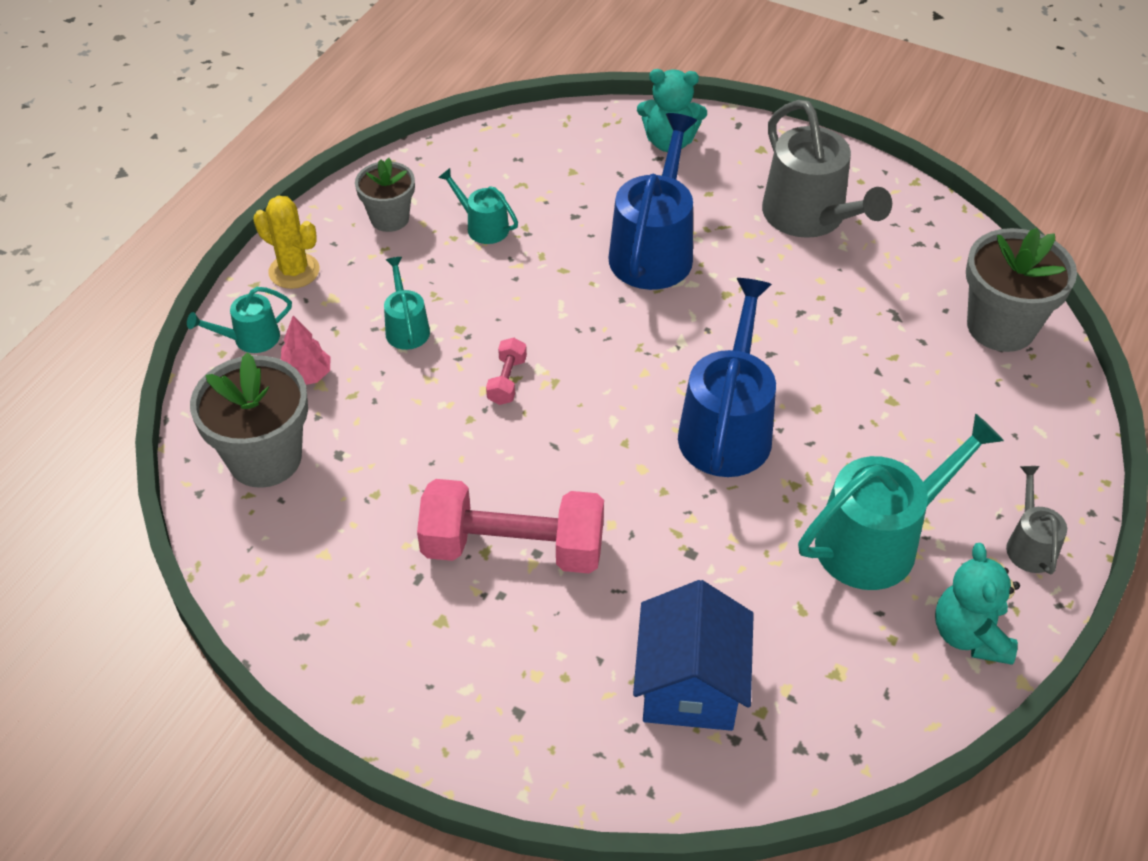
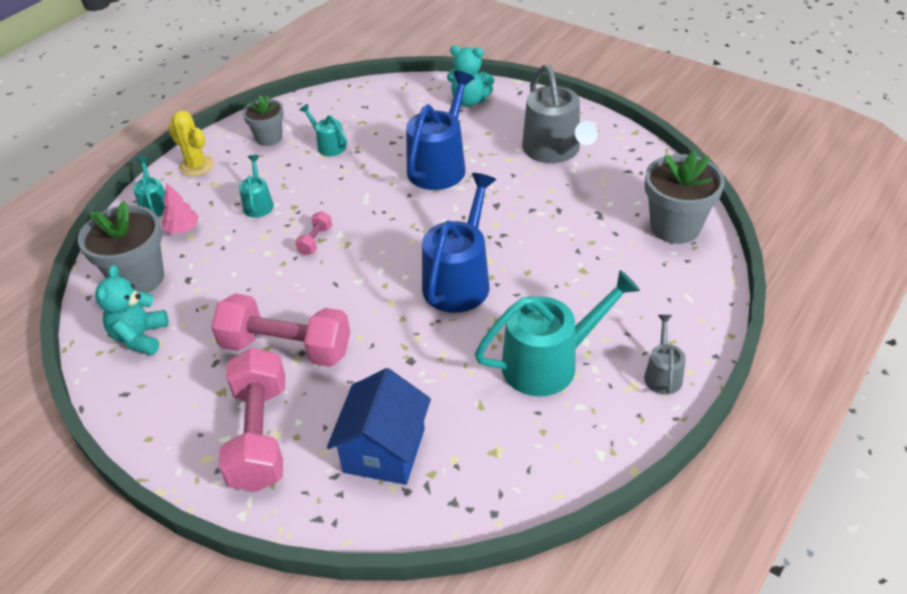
camera: 10 degrees right, 5 degrees down
(250, 338) = (154, 205): turquoise watering can -> turquoise watering can turned 90 degrees clockwise
(514, 679) = (260, 435): none -> pink dumbbell
(970, 635) = (602, 433): turquoise teddy bear -> turquoise teddy bear (140, 337)

